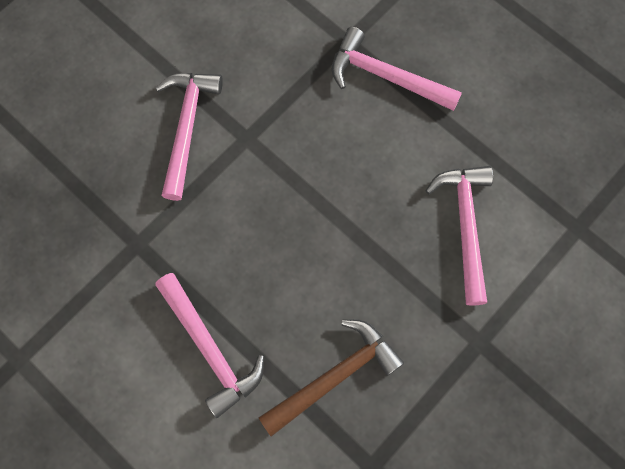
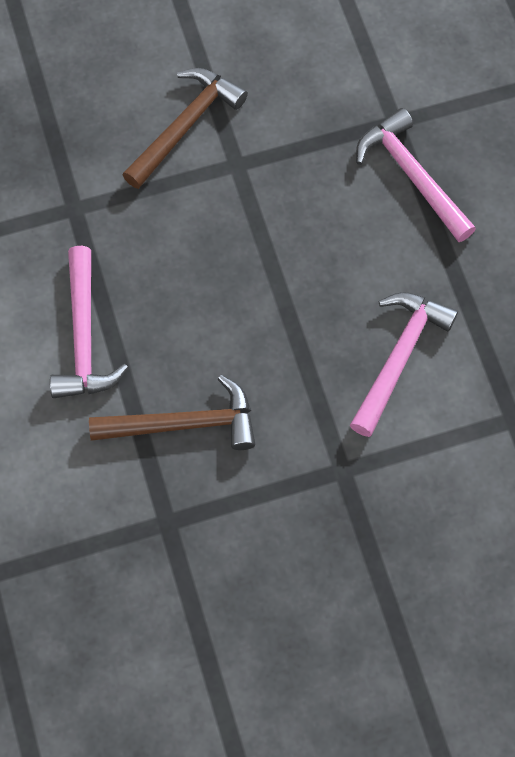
camera: 30 degrees right, 5 degrees down
(186, 128) = (185, 126): pink hammer -> brown hammer

